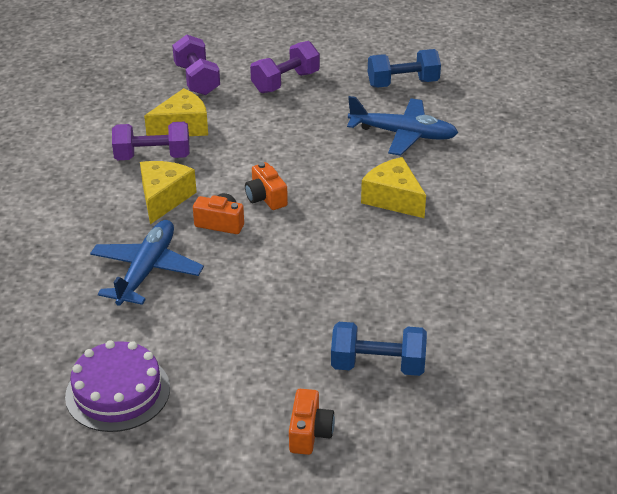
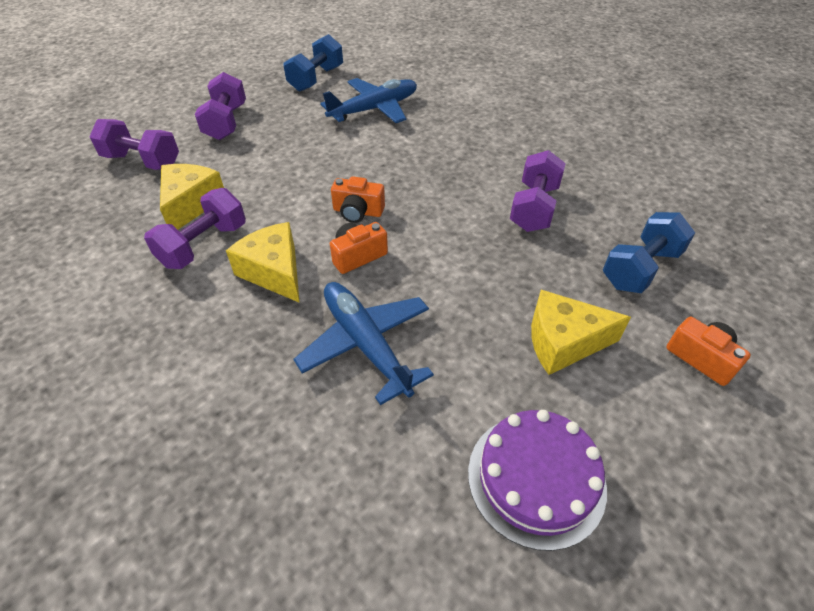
camera: 50 degrees left, 10 degrees up
(383, 278) = (534, 208): none -> purple dumbbell
(393, 199) = (443, 153): yellow cheese -> yellow cheese (563, 342)

